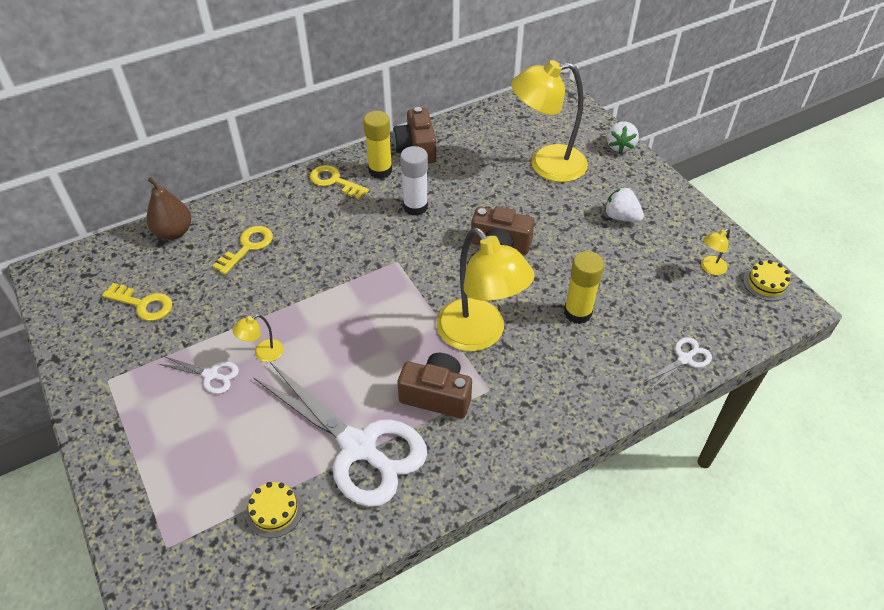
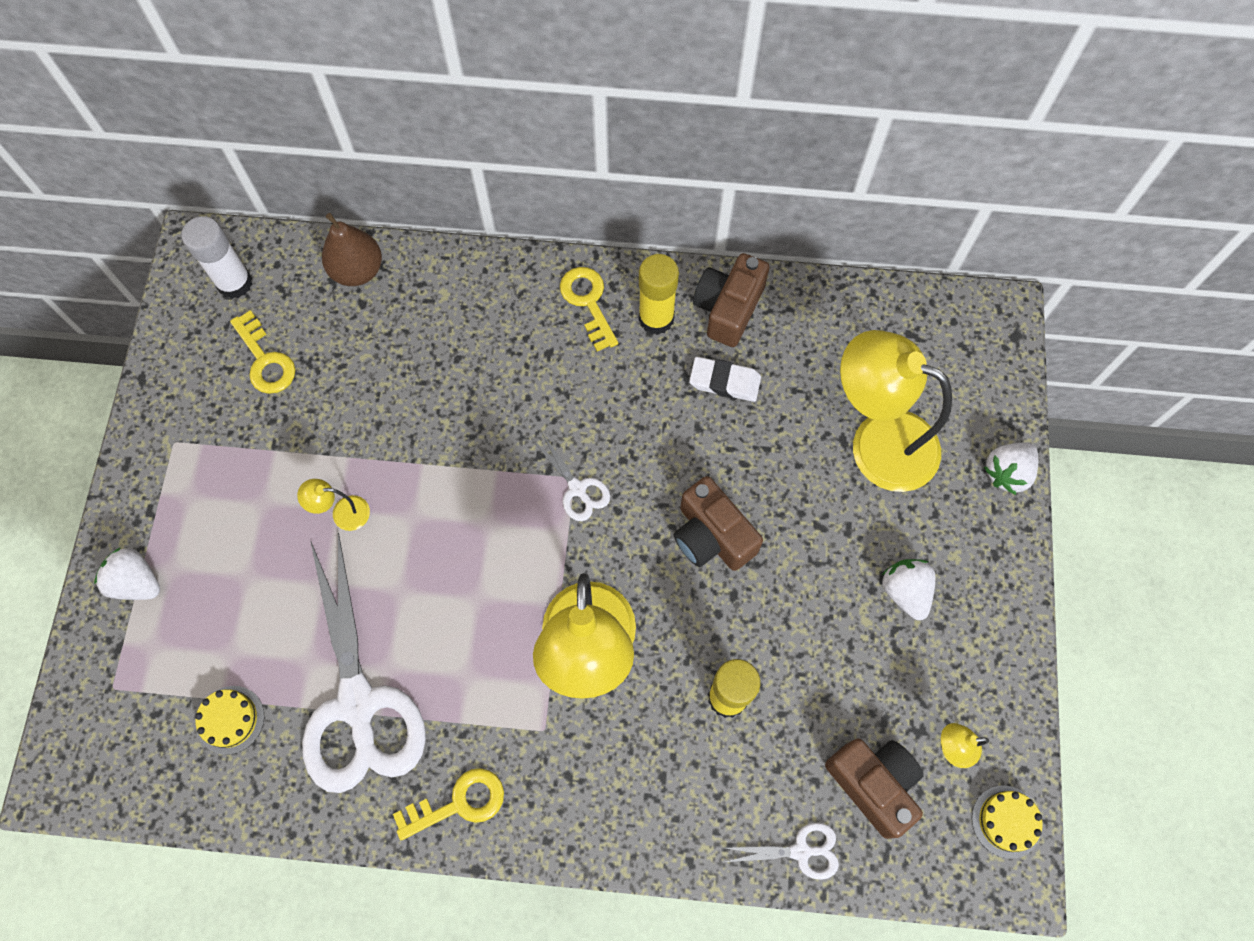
camera: 35 degrees right, 20 degrees up
(138, 472) = (137, 582): none -> white strawberry
(211, 375) = (274, 506): white scissors -> white scissors (577, 489)
(248, 247) = (423, 346): yellow key -> yellow key (459, 803)
(415, 207) = (656, 406): white glue stick -> white glue stick (235, 283)
(437, 395) = (482, 697): brown camera -> brown camera (873, 784)
(443, 179) = (724, 381): none -> white eraser

